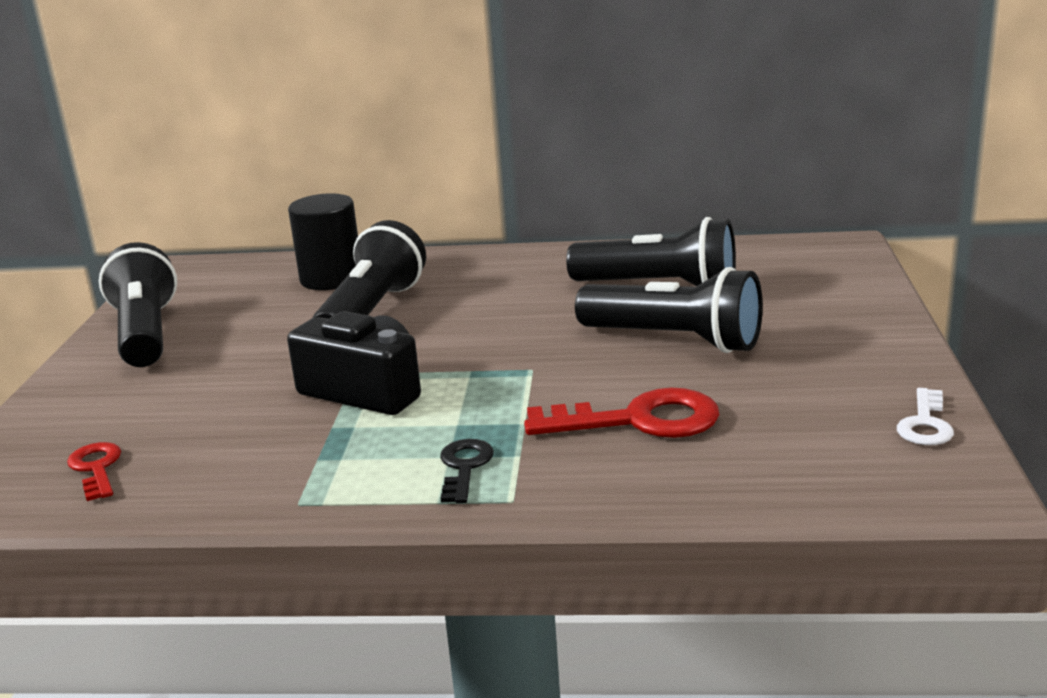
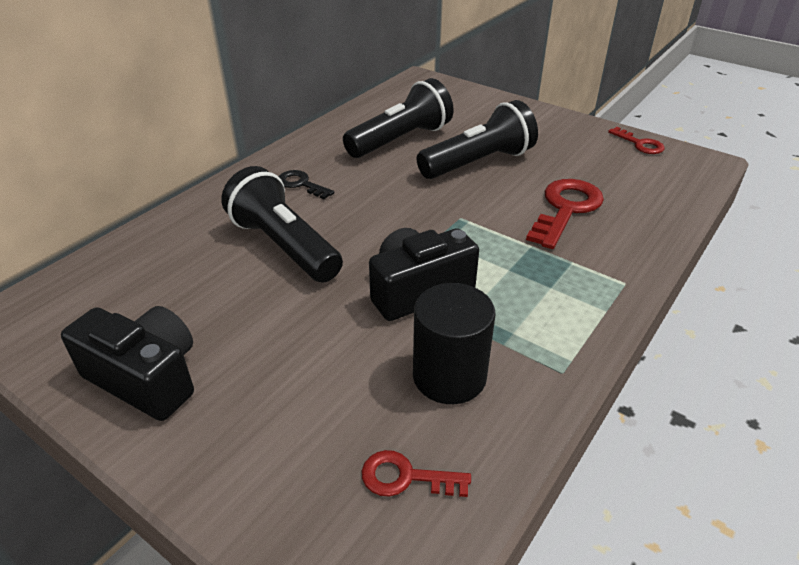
camera: 60 degrees left, 15 degrees up
(146, 334) = (146, 378): black flashlight -> black camera
(331, 278) = (187, 243): black cylinder -> black cylinder (449, 376)
(464, 467) = (570, 286): black key -> black key (301, 184)
(925, 424) = (640, 144): white key -> red key

